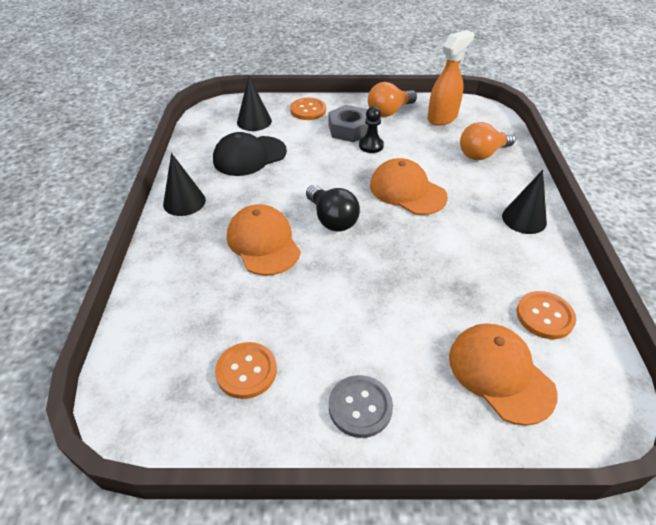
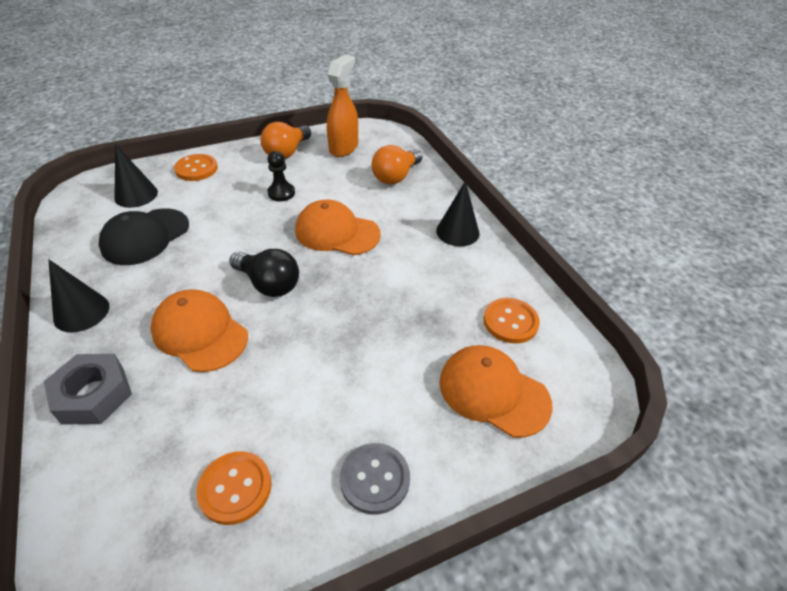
camera: 25 degrees left, 0 degrees up
(349, 129) = (251, 181): grey nut -> grey nut (93, 395)

